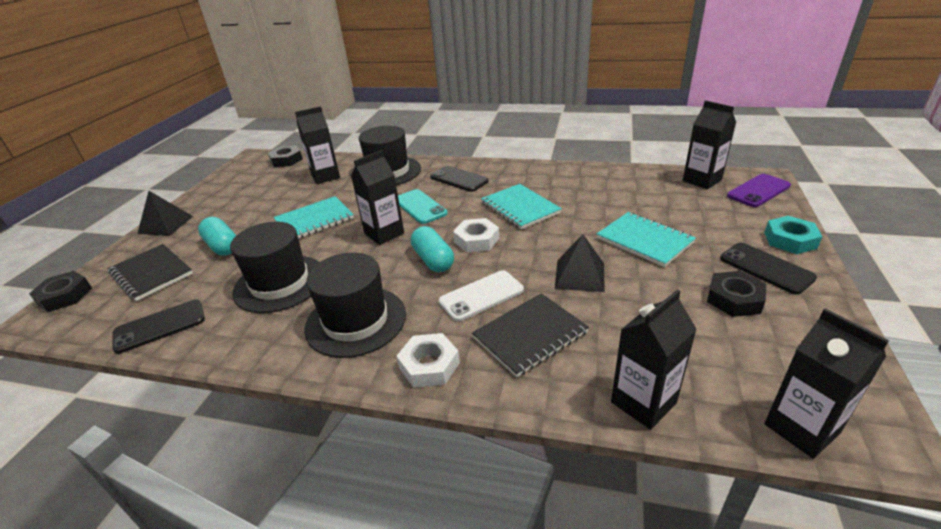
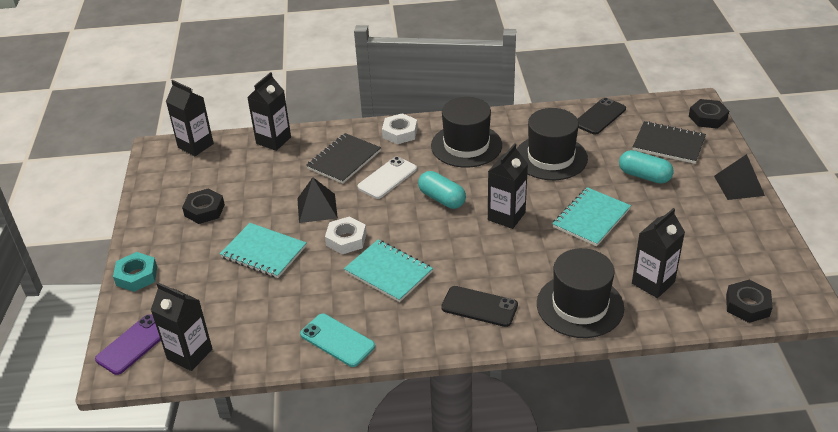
camera: 160 degrees right, 5 degrees up
(420, 207) = (496, 255): turquoise phone -> turquoise phone (337, 340)
(476, 240) = (414, 225): white nut -> white nut (346, 239)
(766, 268) = (170, 241): black phone -> none

